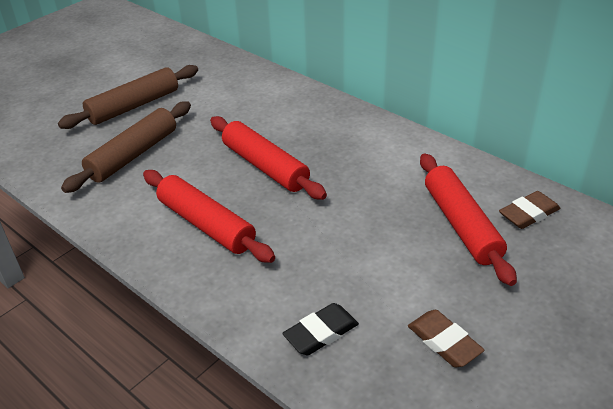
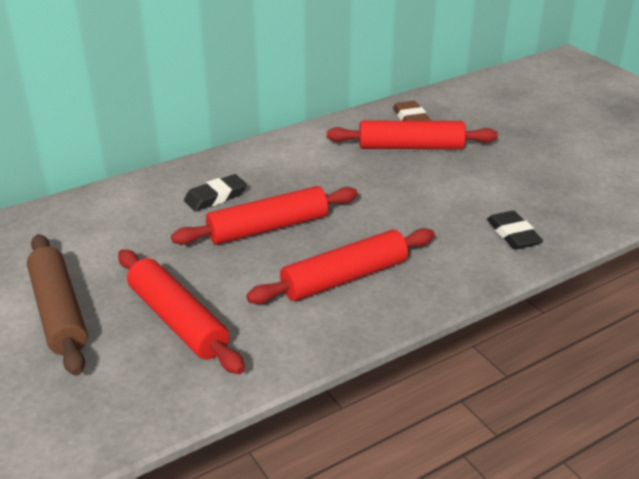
camera: 75 degrees left, 5 degrees down
(133, 155) = (178, 320): brown rolling pin -> red rolling pin
(299, 129) = (215, 197): none -> black eraser
(444, 342) = (534, 183): brown eraser -> none

